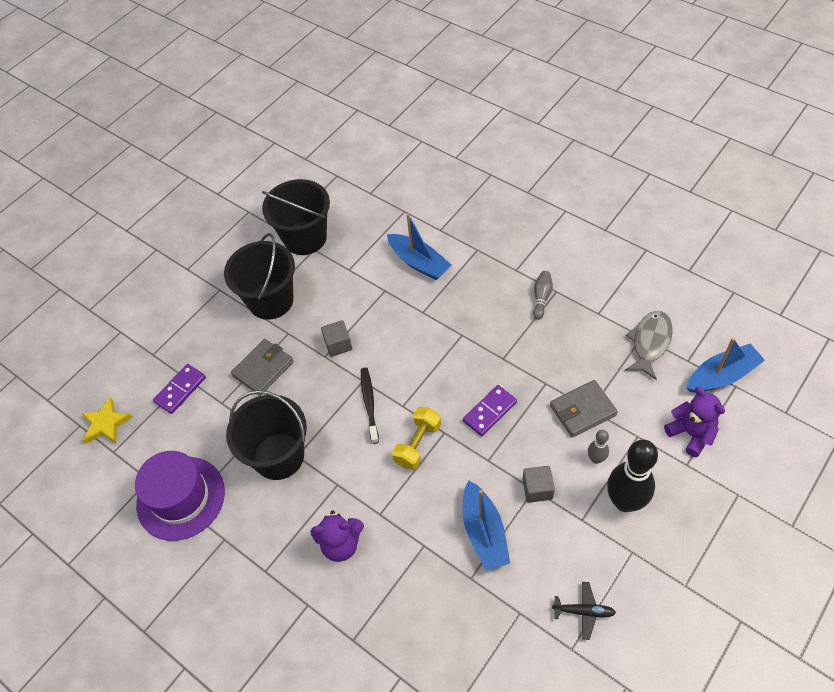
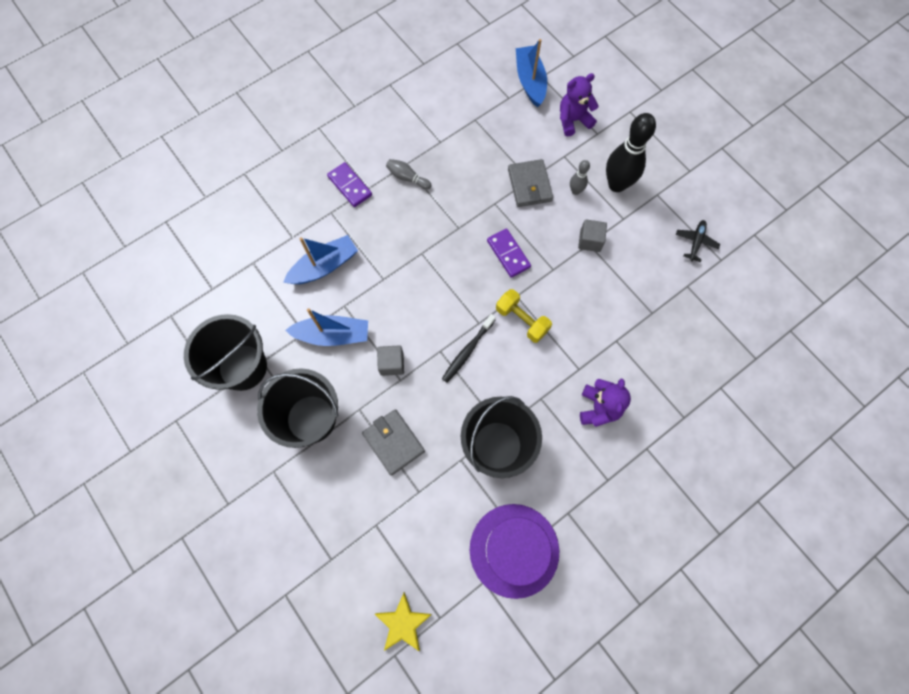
camera: 80 degrees left, 15 degrees up
(180, 390) = (388, 533): purple domino -> purple domino (349, 186)
(369, 404) = (467, 351): black toothbrush -> black toothbrush turned 60 degrees counterclockwise
(484, 532) = (616, 291): blue boat -> blue boat (333, 335)
(650, 342) = (483, 116): grey fish -> none

